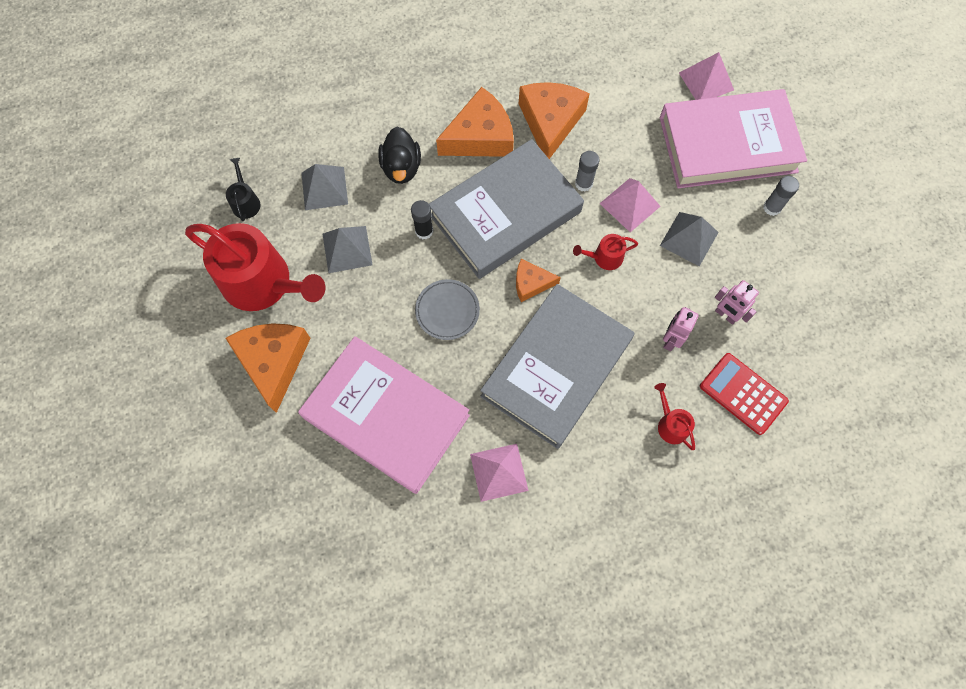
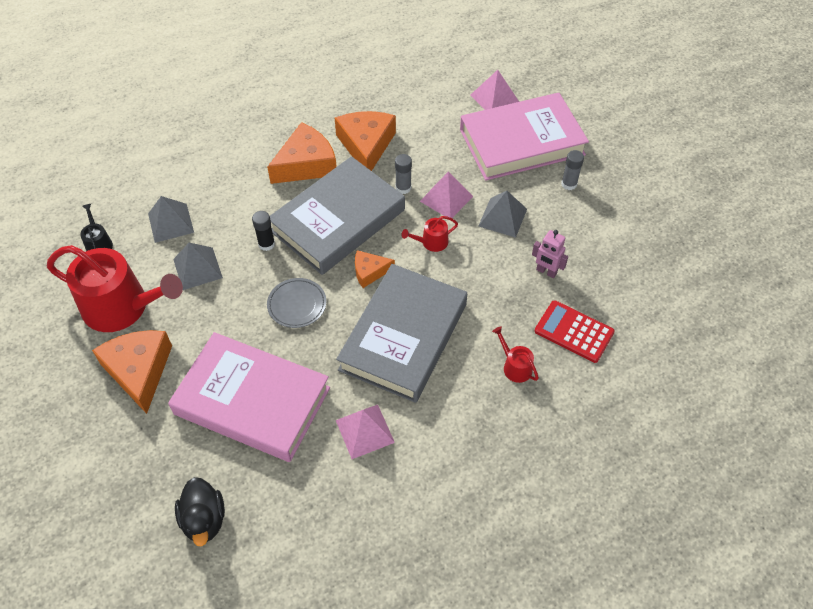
camera: 10 degrees left, 15 degrees down
(401, 167) = (239, 197): black duck -> black duck (204, 519)
(670, 340) = (502, 298): pink robot -> none

